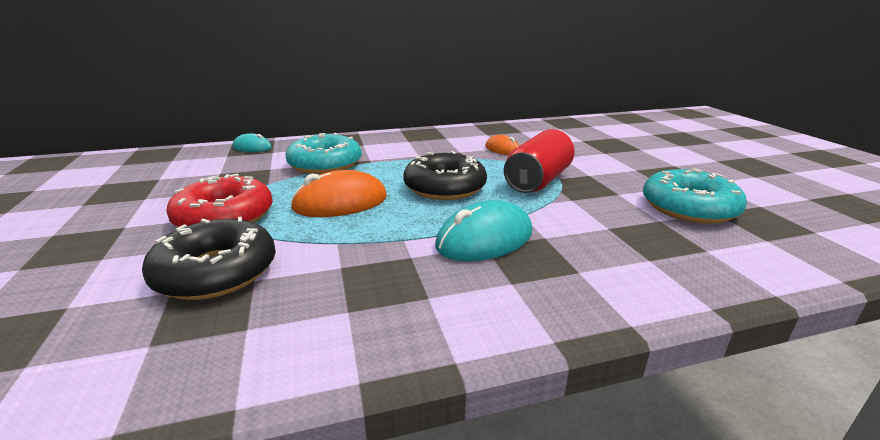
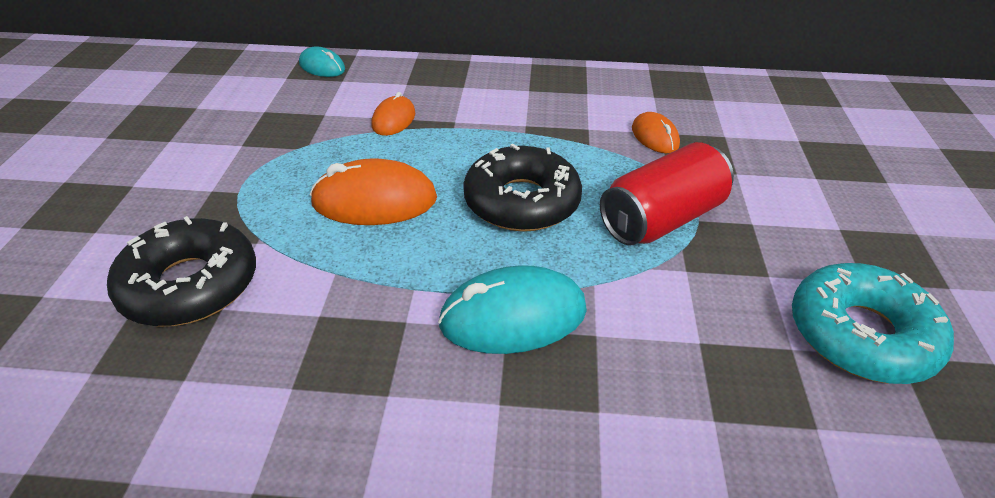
camera: 20 degrees right, 15 degrees up
(224, 217) = (236, 194): red donut -> none
(325, 164) = (393, 120): turquoise donut -> orange mouse

